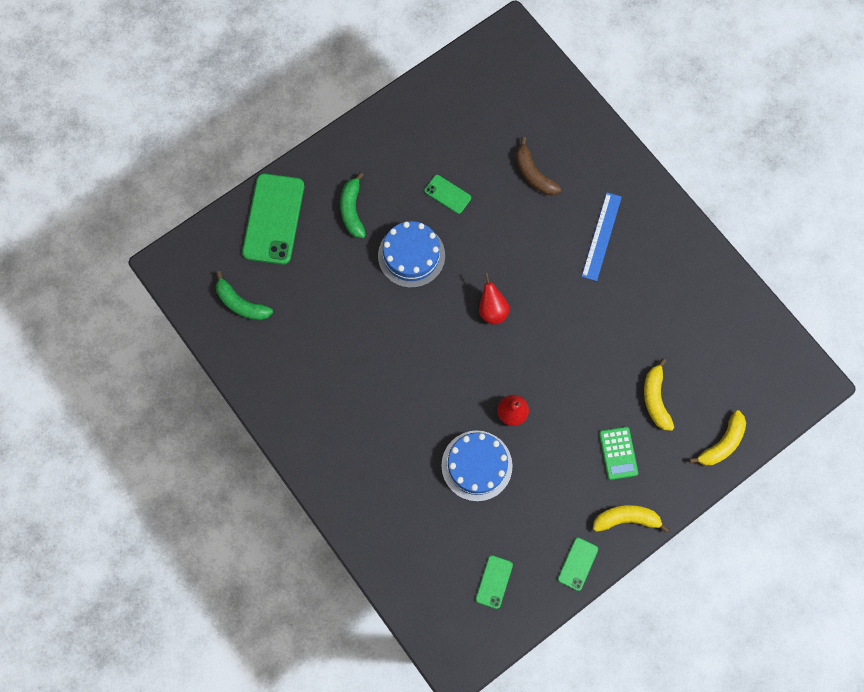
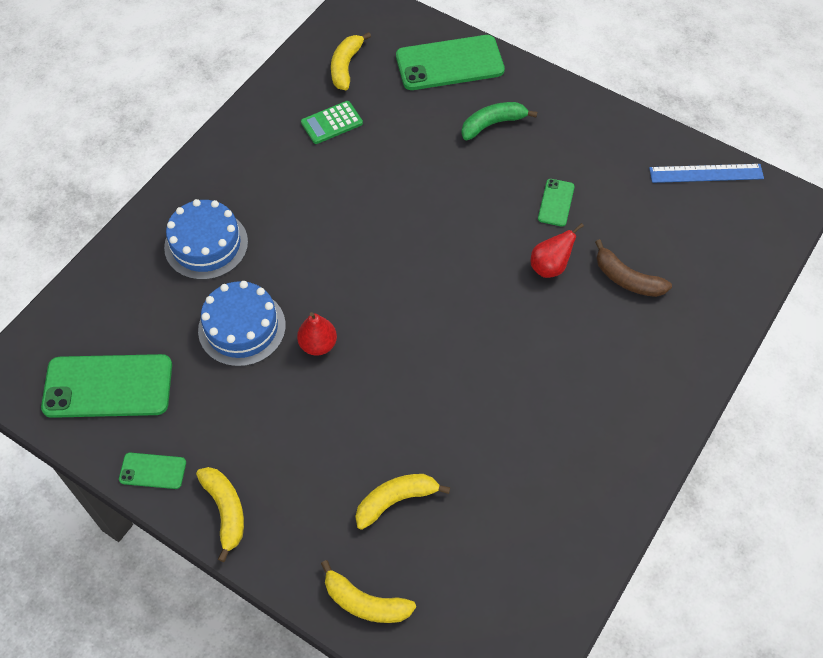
camera: 70 degrees right, 15 degrees down
(241, 303) = (346, 66): green banana -> yellow banana
(411, 255) = (466, 191): blue cake -> blue cake (206, 244)
(492, 310) = (436, 287): red pear -> red pear (550, 267)
(494, 581) = (108, 386): green phone -> green phone, size x2.06
(533, 174) = (627, 279): brown banana -> brown banana turned 90 degrees counterclockwise
(601, 236) = (584, 375): blue ruler -> blue ruler (706, 173)
(618, 453) = (308, 476): green calculator -> green calculator (332, 123)

